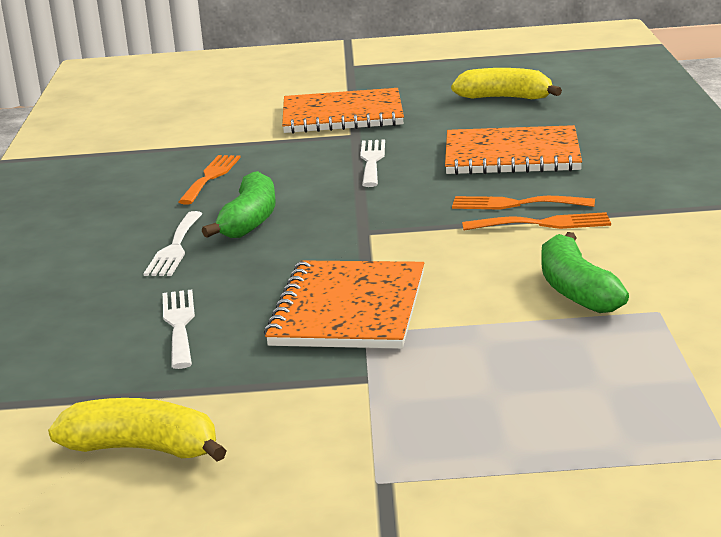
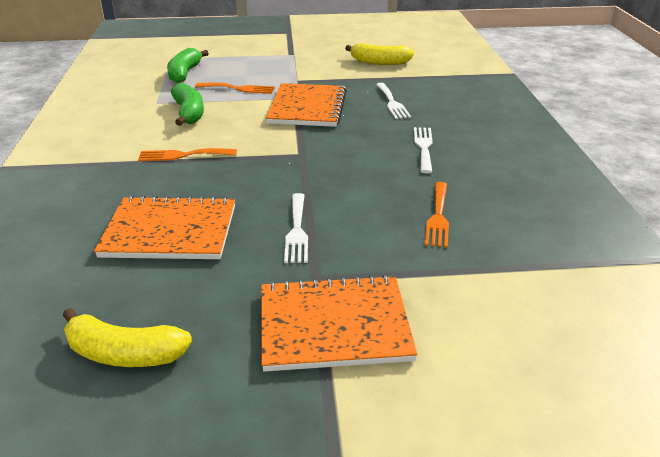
camera: 175 degrees right, 10 degrees up
(249, 221) = (383, 167): green banana -> green banana (185, 73)
(515, 204) = (193, 173): orange fork -> orange fork (238, 89)

